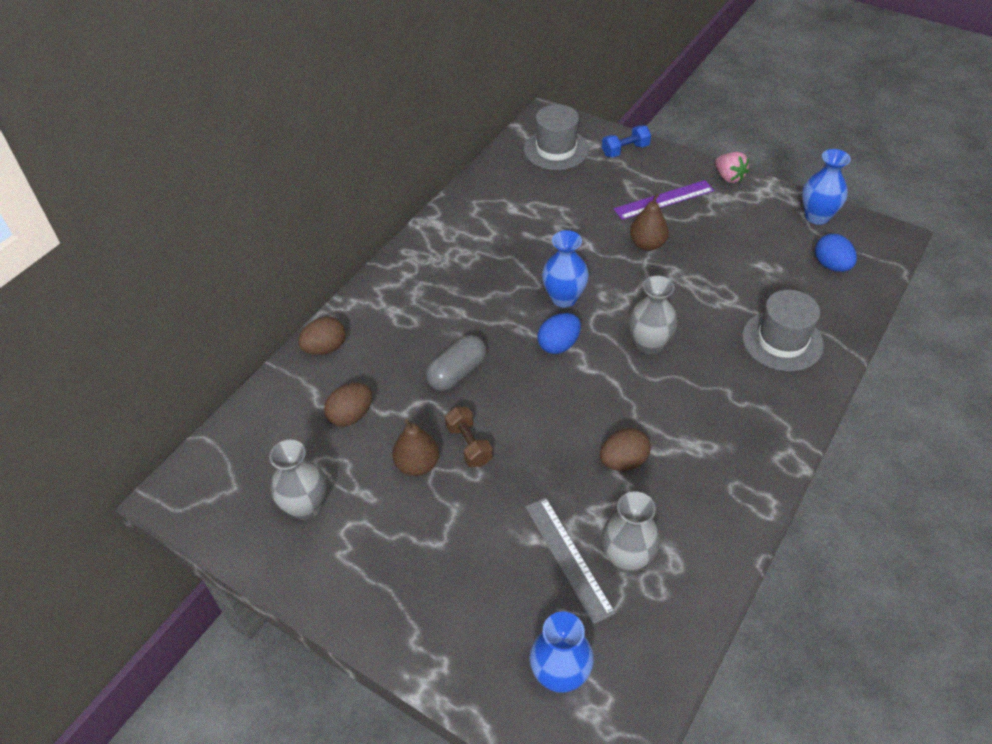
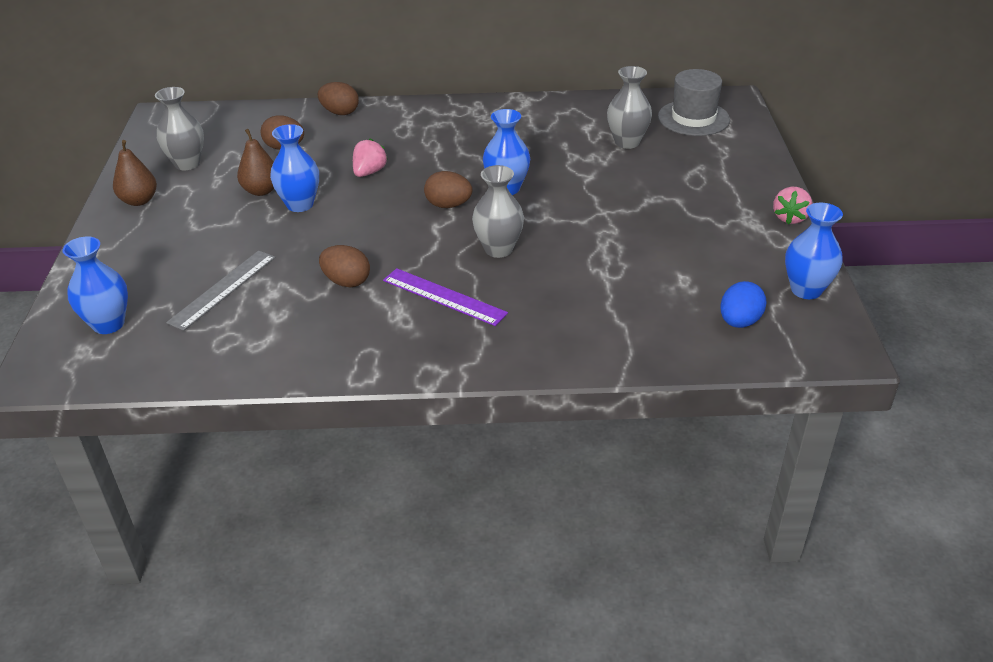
camera: 55 degrees right, 10 degrees down
(457, 373) = (369, 172): grey capsule -> pink strawberry
(469, 445) = (300, 204): brown dumbbell -> blue vase
(558, 345) = (448, 205): blue egg -> brown egg
(625, 150) = (744, 150): blue dumbbell -> none
(627, 558) = (243, 318): grey vase -> grey vase (627, 142)
(647, 244) = (628, 205): brown pear -> brown pear (139, 201)
(664, 200) = (703, 193): purple ruler -> purple ruler (444, 296)
(782, 341) = (587, 323): grey hat -> none

